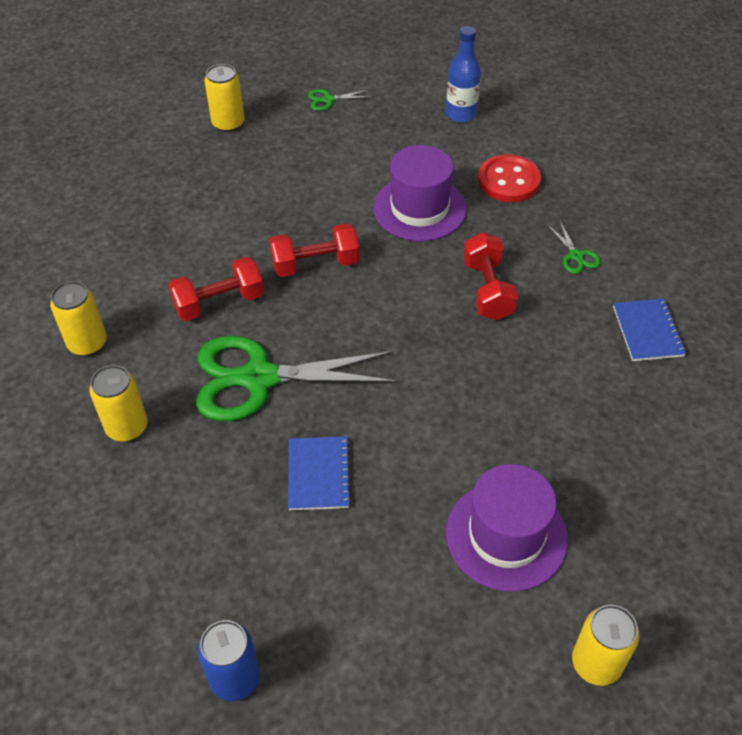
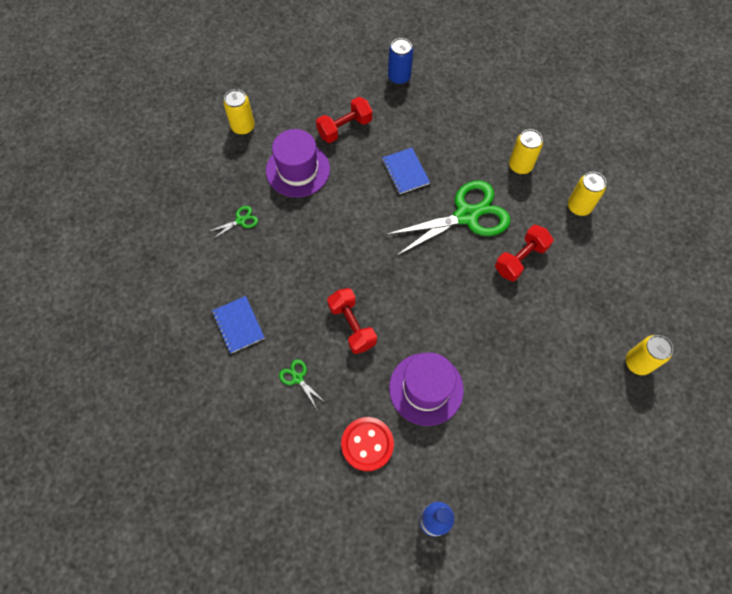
camera: 160 degrees right, 15 degrees up
(228, 123) = (622, 436): yellow can -> yellow can (638, 363)
(315, 264) = (476, 310): red dumbbell -> red dumbbell (344, 128)
(328, 100) = (557, 499): green scissors -> green scissors (241, 220)

